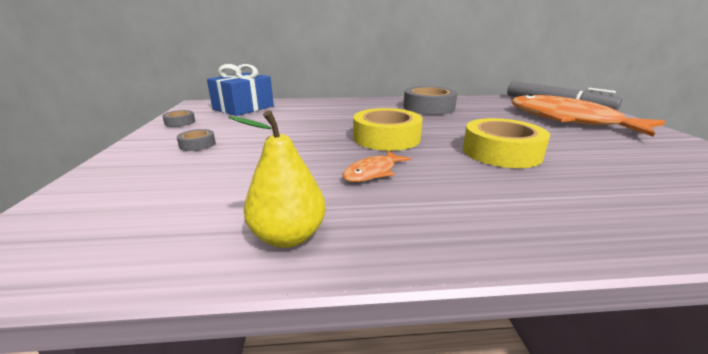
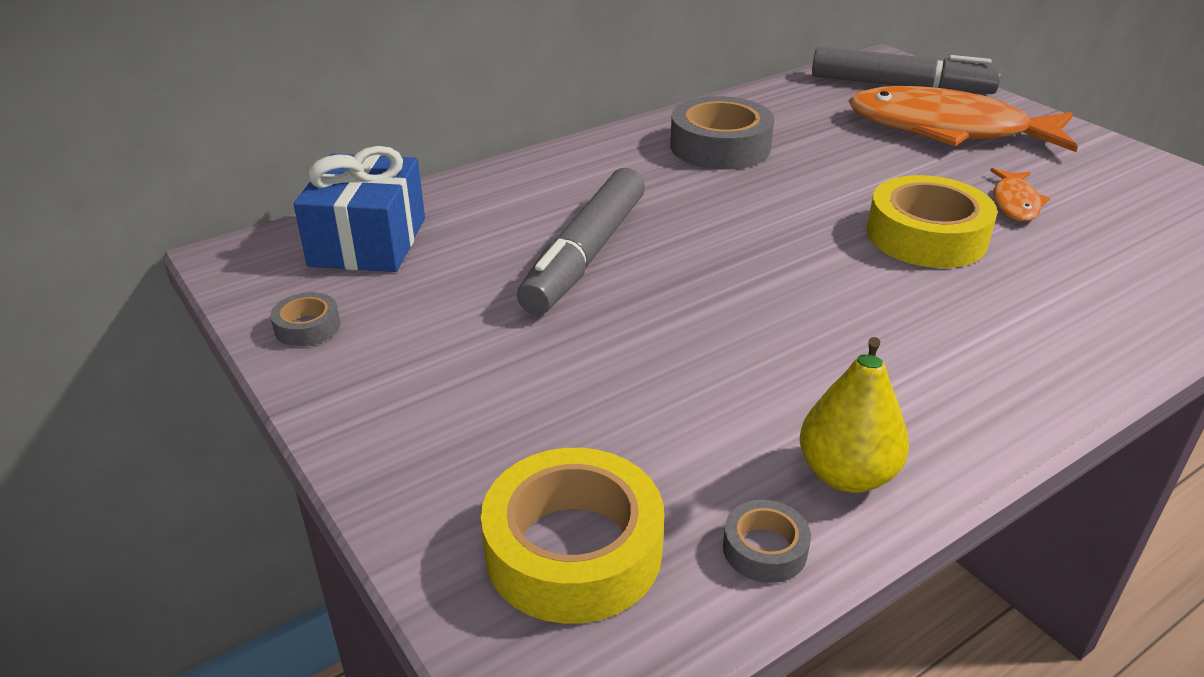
camera: 30 degrees left, 10 degrees up
(197, 144) = (457, 372): grey tape -> grey tape (764, 549)
(313, 125) = (586, 255): none -> grey marker
(373, 172) = (814, 335): orange fish -> orange fish (1015, 203)
(386, 138) = (745, 252): yellow tape -> yellow tape (573, 550)

